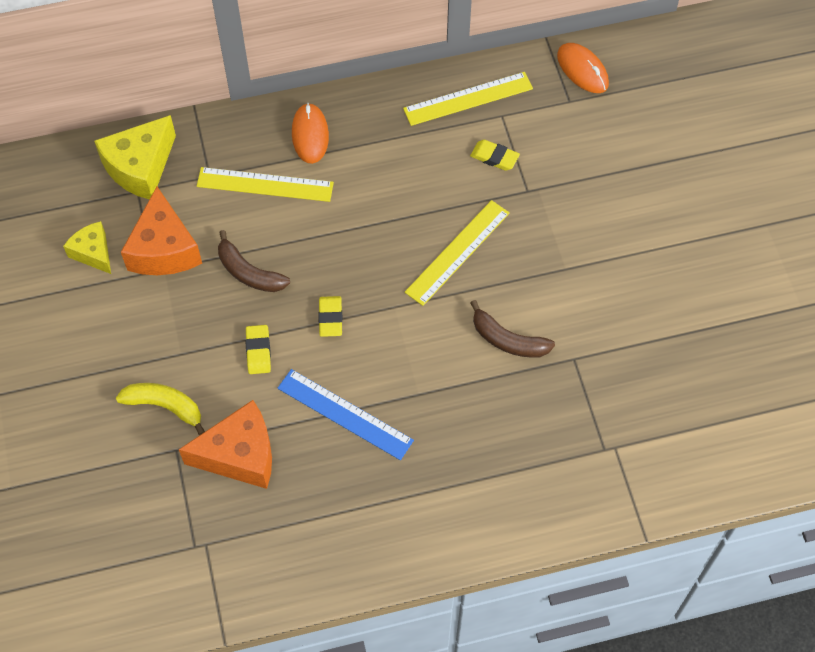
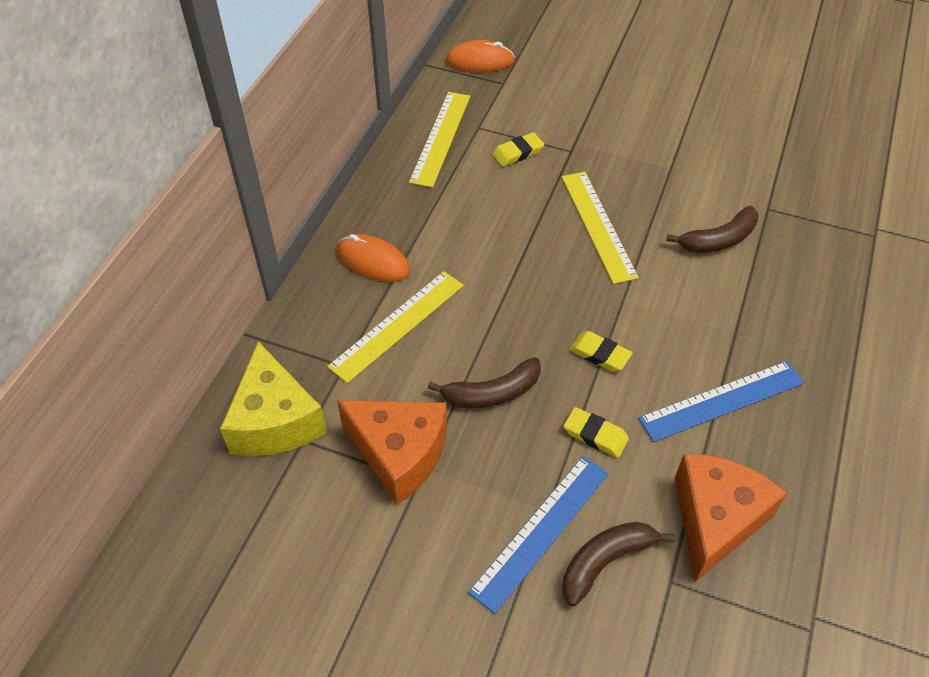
camera: 55 degrees left, 10 degrees down
(93, 253) = (344, 527): yellow cheese -> none
(162, 359) = (541, 531): none -> blue ruler
(165, 406) = (605, 561): yellow banana -> brown banana

